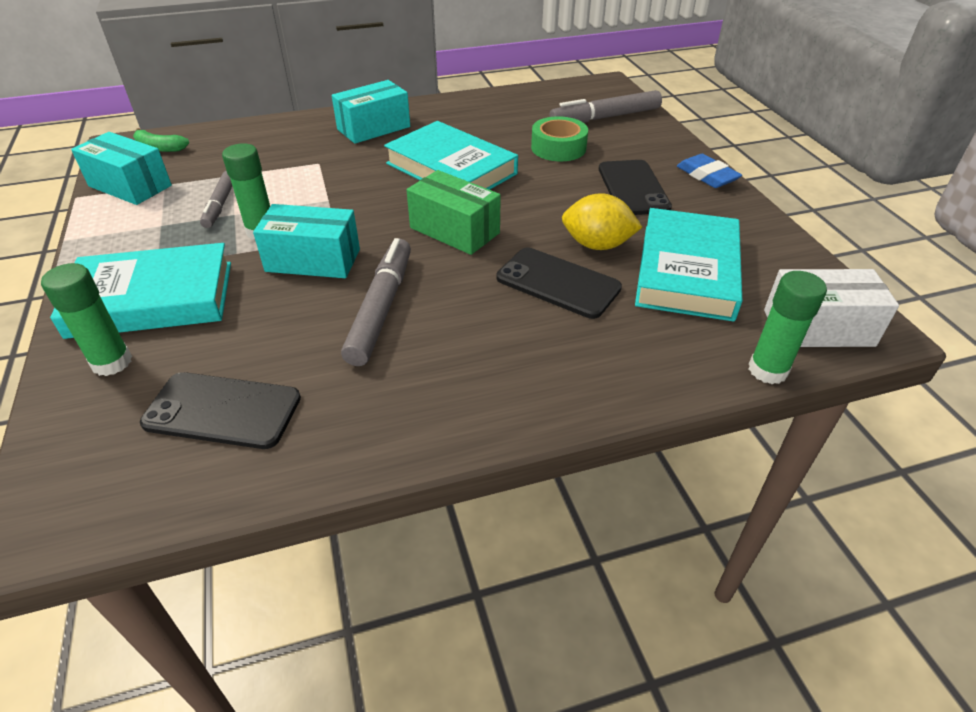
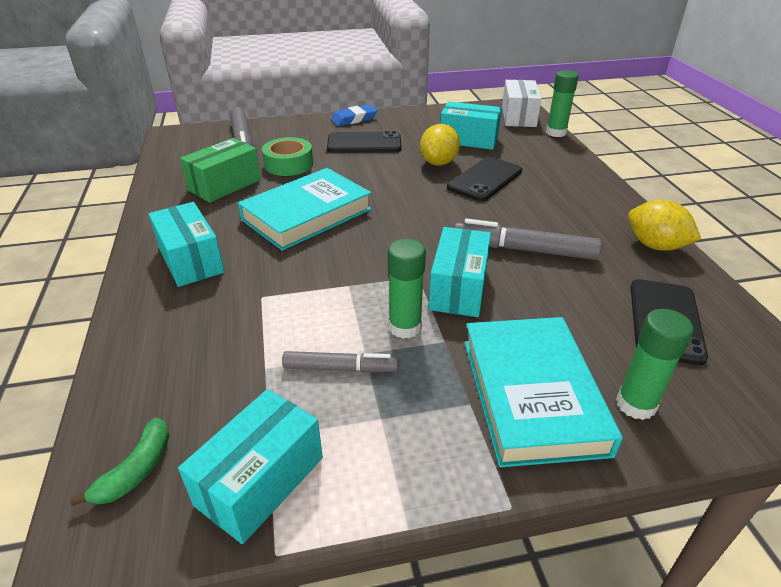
camera: 85 degrees left, 5 degrees down
(386, 436) = (655, 246): none -> yellow lemon
(454, 230) = (414, 216): green box -> green box (225, 185)
(686, 271) = (468, 139): turquoise book -> turquoise box

